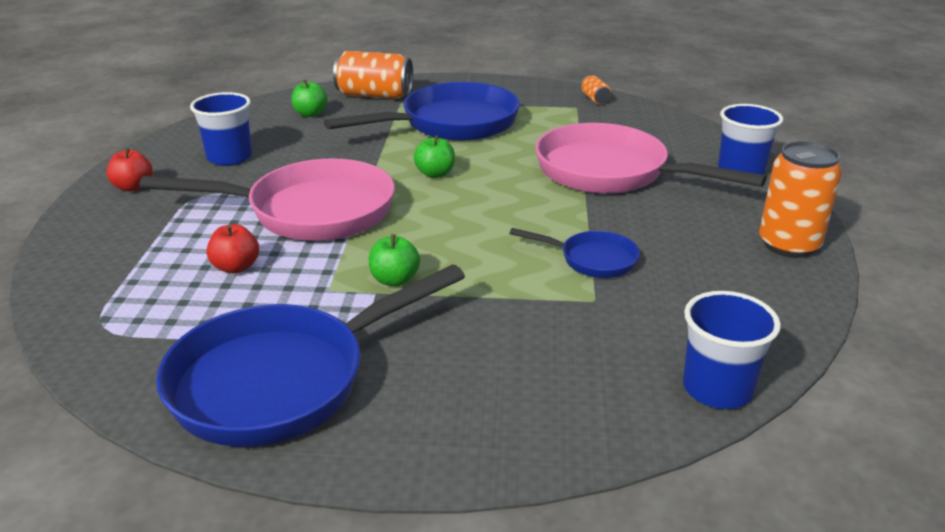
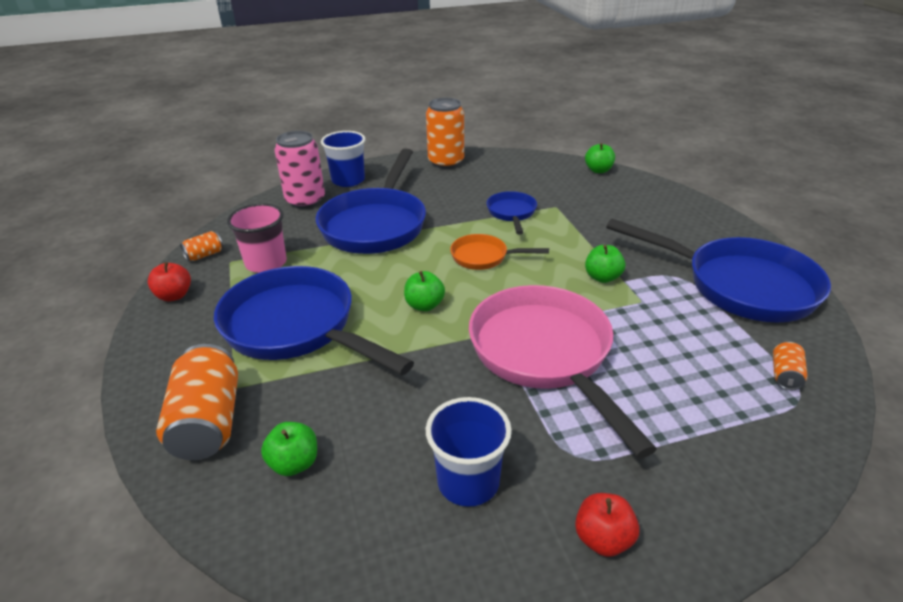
camera: 110 degrees left, 5 degrees up
(132, 331) = (785, 375): none -> orange can
(236, 267) = (662, 360): red apple -> red apple (174, 296)
(496, 218) = (484, 257): none -> orange pan
(563, 119) = (266, 263): none -> pink cup
(611, 173) = (376, 224): pink pan -> blue pan
(690, 144) = (305, 201): none -> pink can
(717, 389) = (598, 170): blue cup -> green apple

